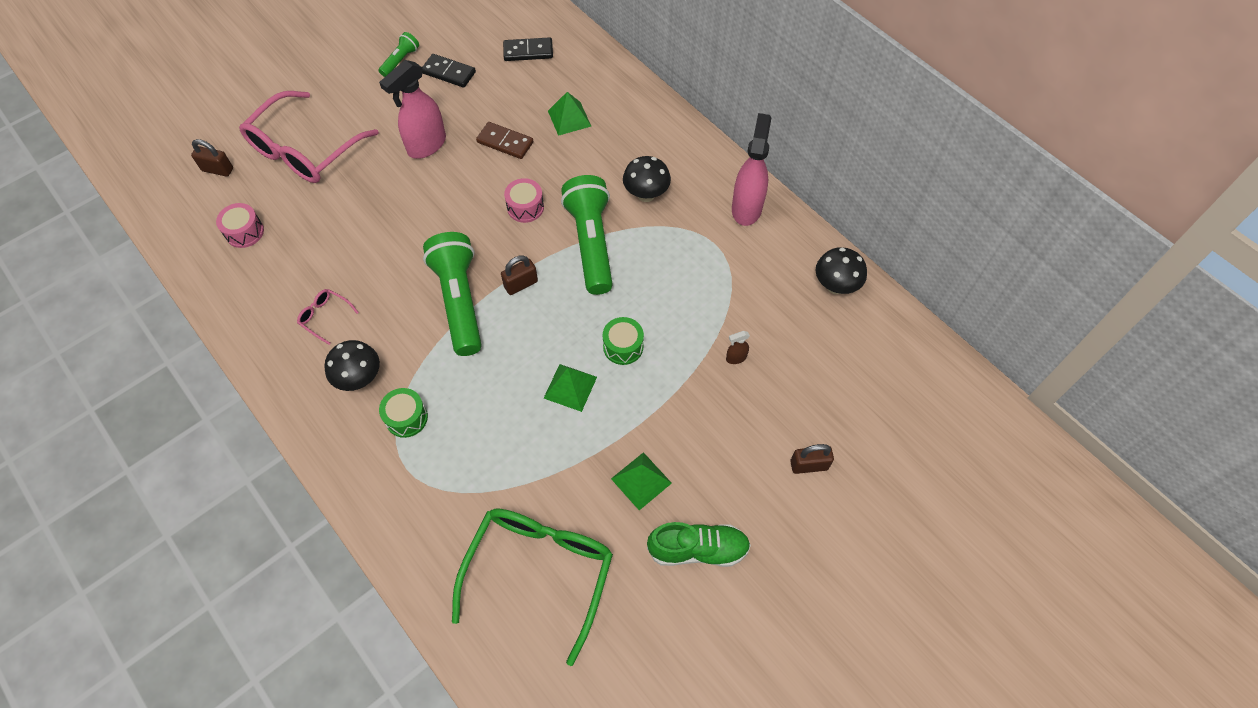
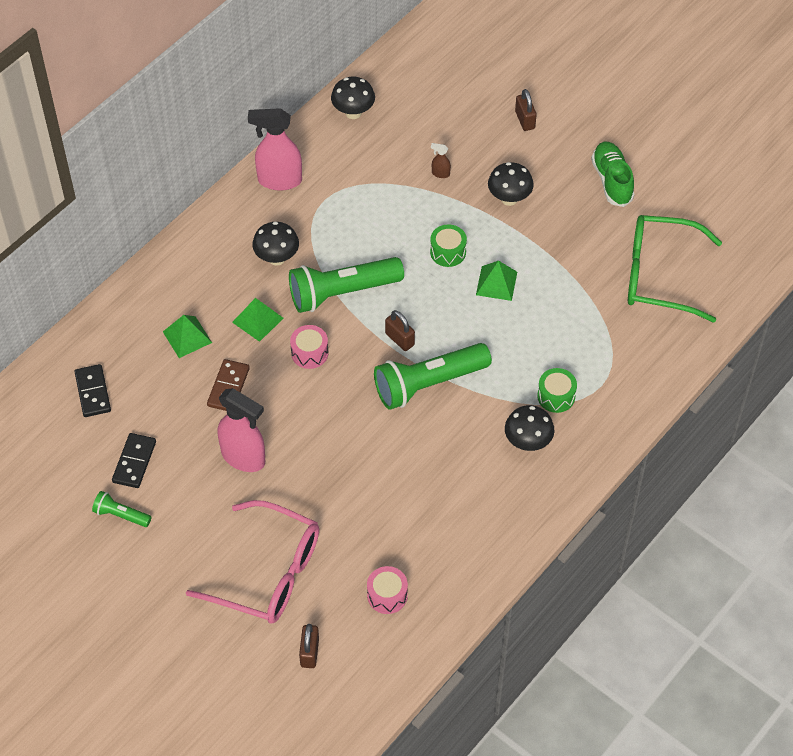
camera: 100 degrees left, 5 degrees down
(325, 317) = (470, 490): pink glasses -> none
(641, 480) = (567, 223): green pyramid -> green pyramid (257, 320)
(688, 423) = (509, 199): none -> black mushroom
(735, 358) = (440, 173): brown spray bottle -> brown spray bottle turned 135 degrees clockwise

